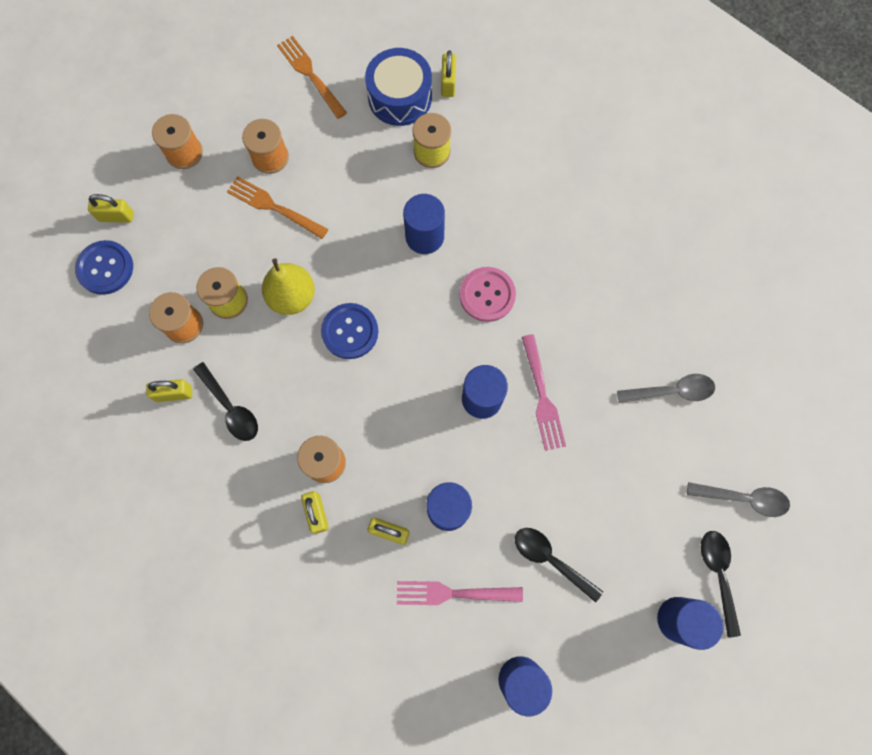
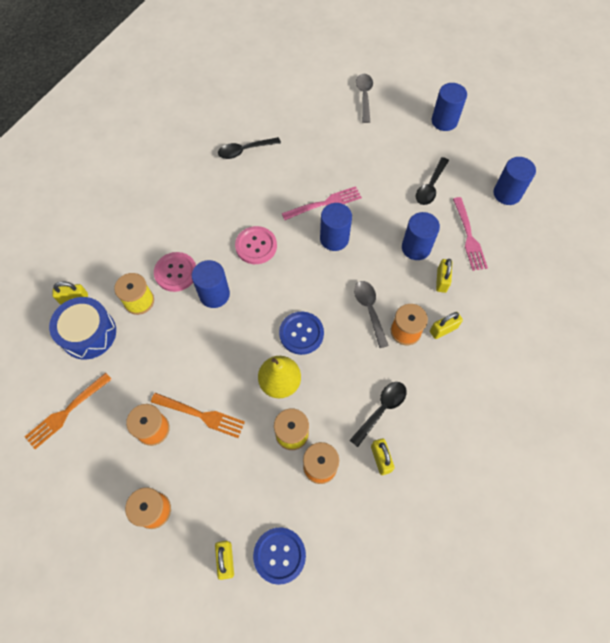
camera: 100 degrees left, 10 degrees down
(274, 207) = (201, 415): orange fork -> orange fork turned 90 degrees counterclockwise
(464, 195) = (176, 272): none -> pink button
(671, 391) = (305, 135): grey spoon -> grey spoon (369, 310)
(718, 575) = (413, 105): black spoon -> black spoon (245, 150)

